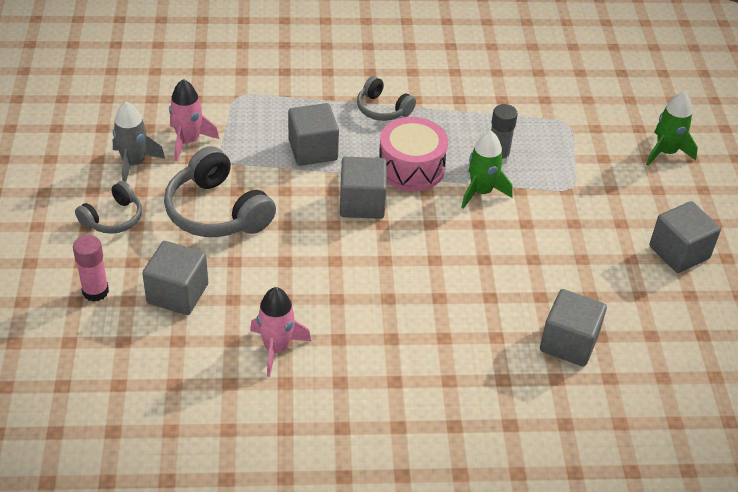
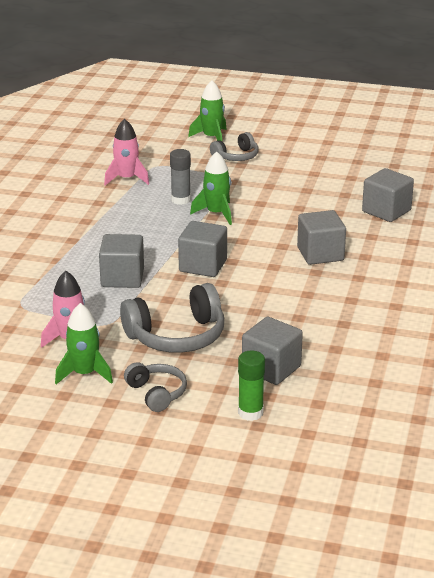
camera: 70 degrees left, 15 degrees down
(95, 291) = (250, 413): pink glue stick -> green glue stick
(134, 163) = (84, 374): grey rocket -> green rocket
(276, 348) = (352, 328): pink rocket -> pink rocket (127, 179)
(382, 109) = (89, 237): grey headphones -> grey headphones (236, 156)
(411, 168) = (172, 237): pink drum -> none
(679, 252) = (315, 156): grey cube -> grey cube (320, 254)

